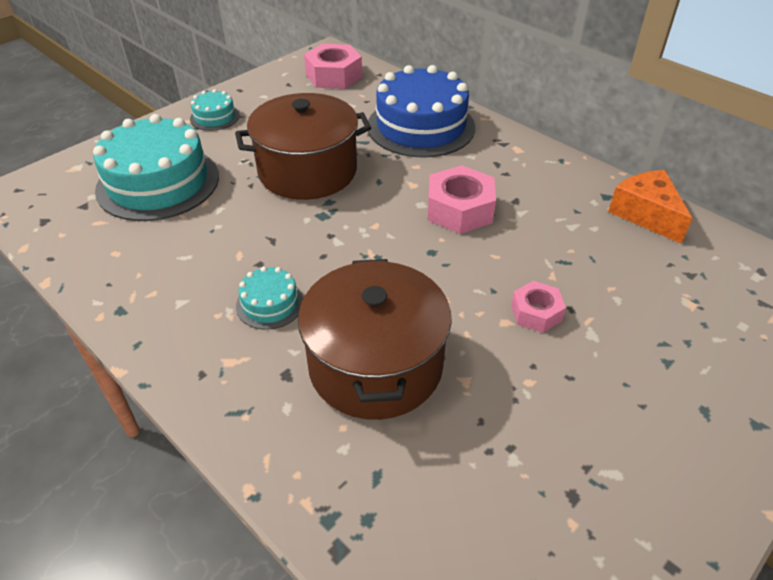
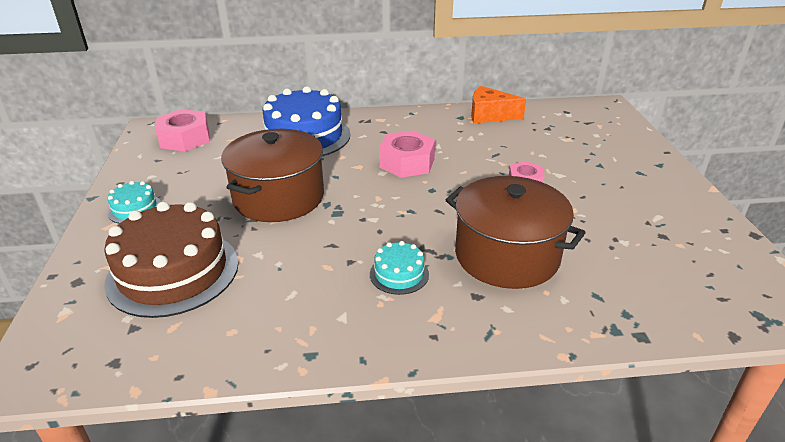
camera: 50 degrees left, 10 degrees down
(158, 182) = (173, 272): turquoise cake -> brown cake

